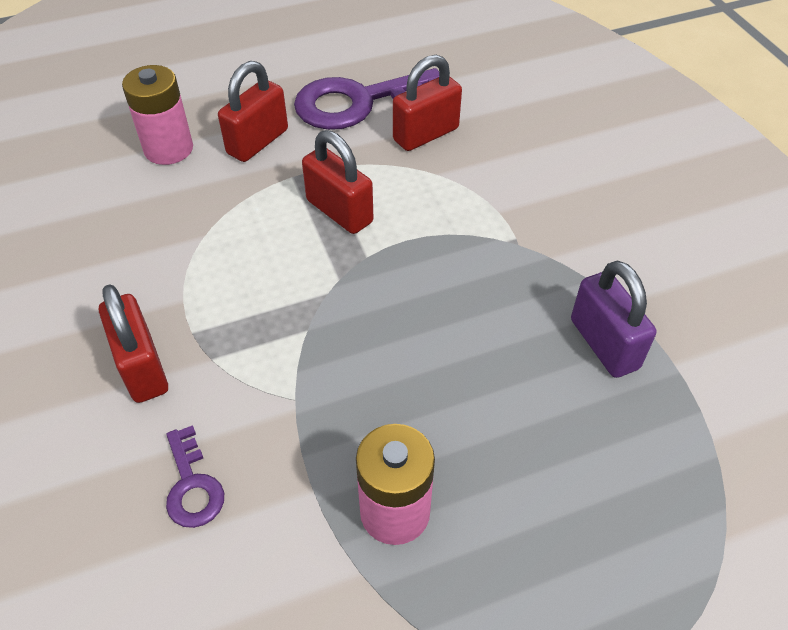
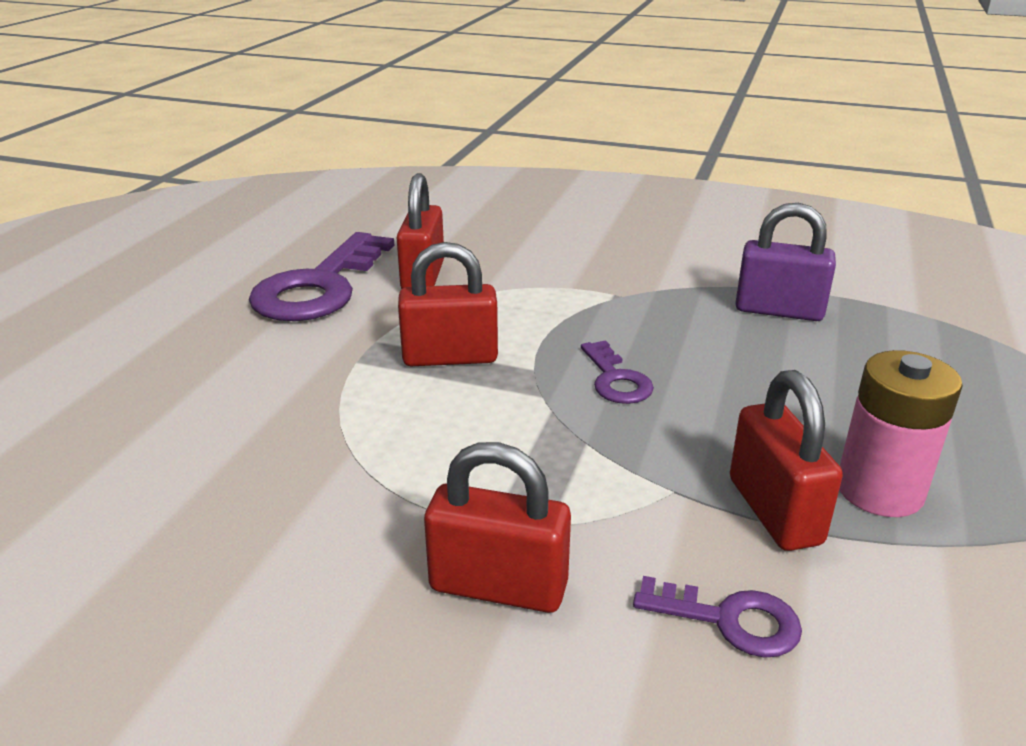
camera: 50 degrees left, 20 degrees down
(168, 149) = (169, 418): pink battery -> none
(257, 142) = (268, 359): red padlock -> red padlock (774, 511)
(396, 303) = (616, 379): none -> purple key

